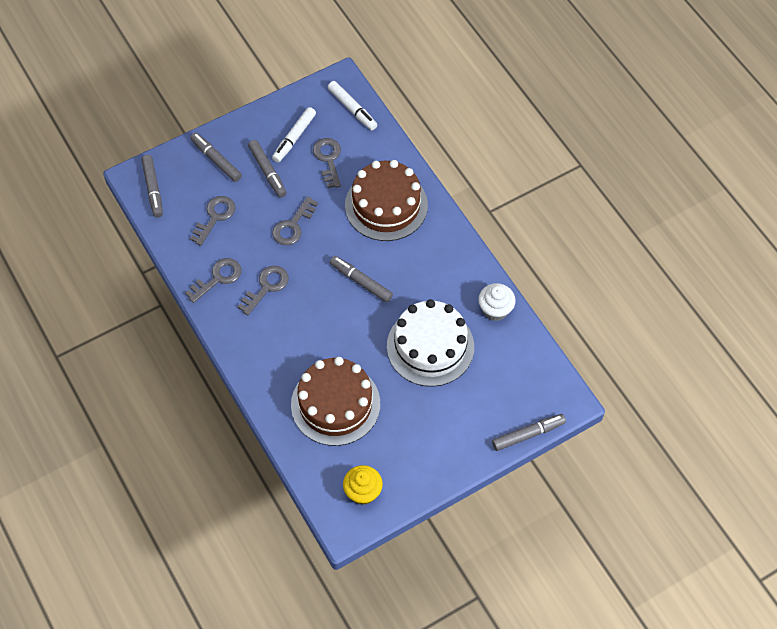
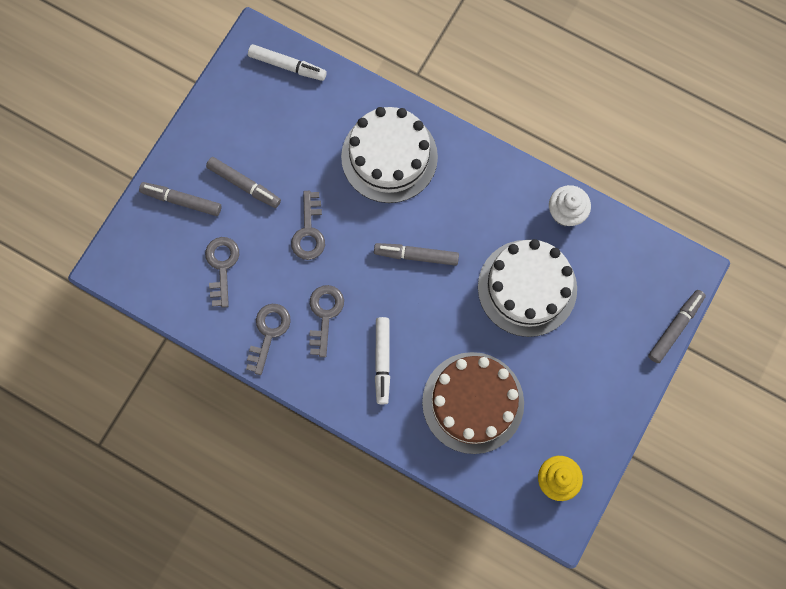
camera: 30 degrees left, 15 degrees up
(153, 189) = (135, 270): grey marker -> none
(294, 138) = (248, 131): white marker -> white marker (382, 361)
(328, 159) = (298, 137): grey key -> none
(386, 205) = (389, 157): brown cake -> white cake

